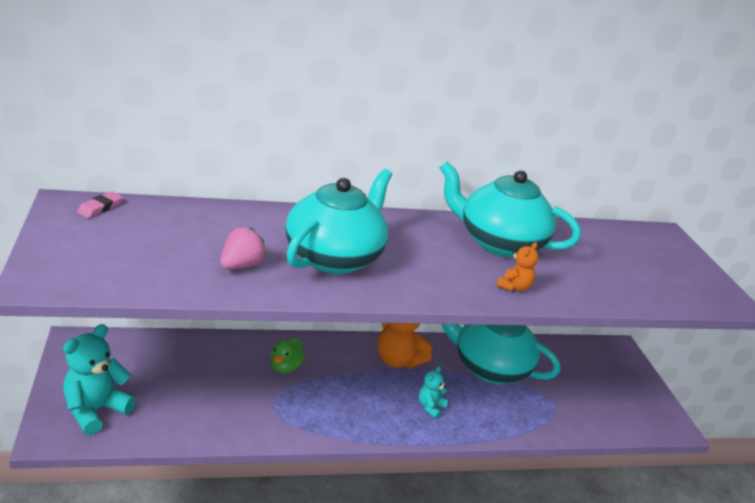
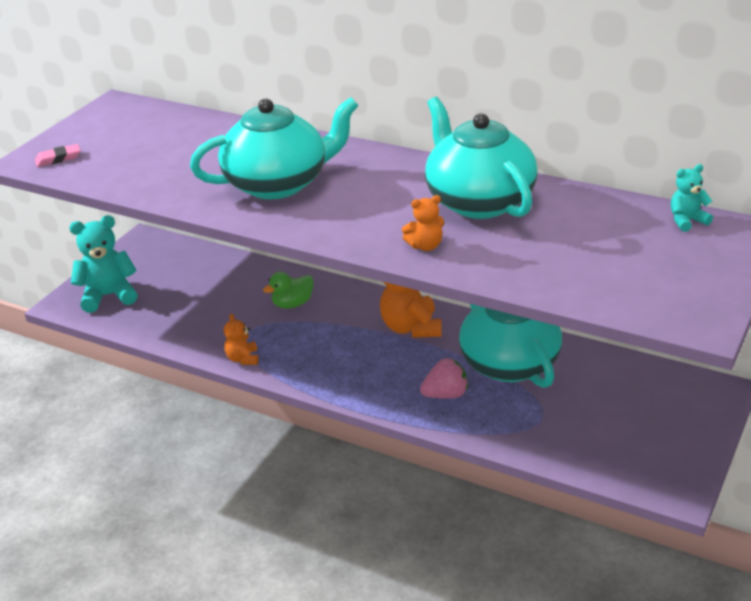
camera: 45 degrees right, 5 degrees up
(100, 208) = (136, 110): pink eraser -> pink eraser (58, 159)
(241, 266) = (186, 176): pink strawberry -> pink strawberry (445, 394)
(295, 431) = (243, 359): none -> orange teddy bear
(430, 407) = (394, 378): turquoise teddy bear -> turquoise teddy bear (687, 221)

